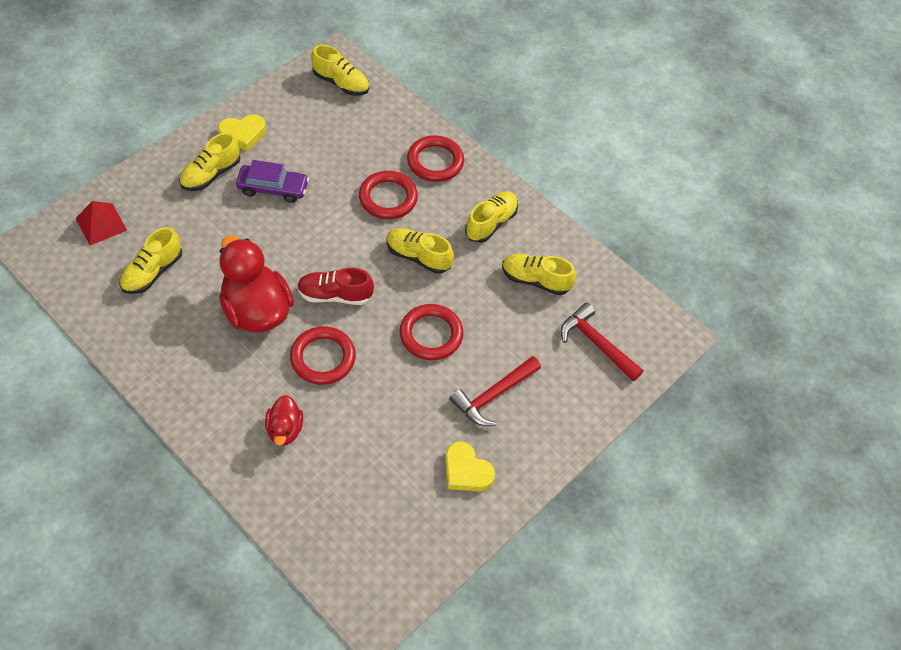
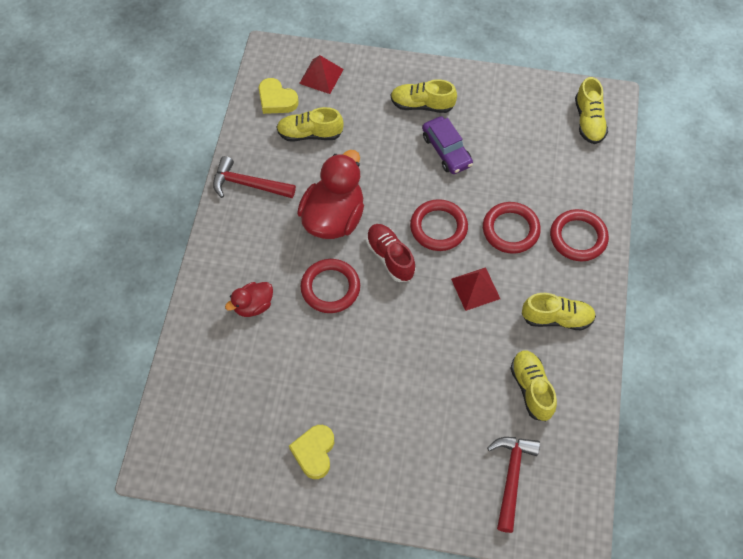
camera: 60 degrees right, 5 degrees up
(243, 134) = (476, 97): yellow heart -> yellow heart (276, 100)
(418, 257) = (475, 288): yellow shoe -> red pyramid
(431, 334) = (412, 346): red ring -> red ring (438, 227)
(493, 395) = (395, 428): red hammer -> red hammer (248, 184)

